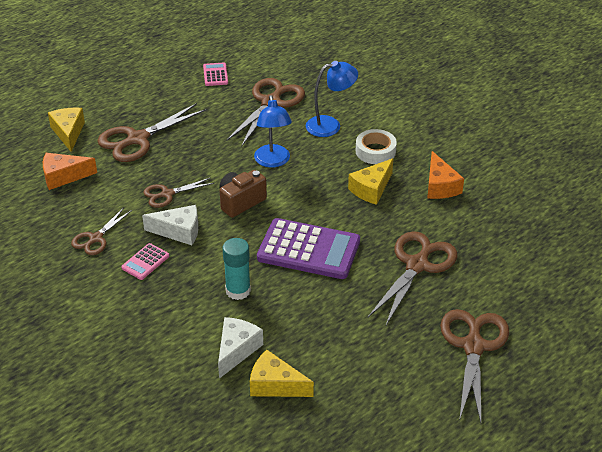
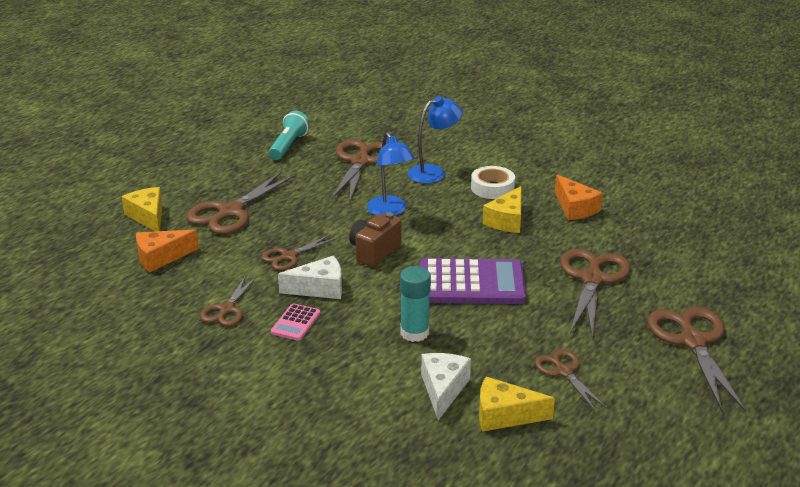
camera: 15 degrees left, 10 degrees down
(215, 75) = (288, 145): pink calculator -> turquoise flashlight
(345, 354) = (564, 372): none -> brown scissors

